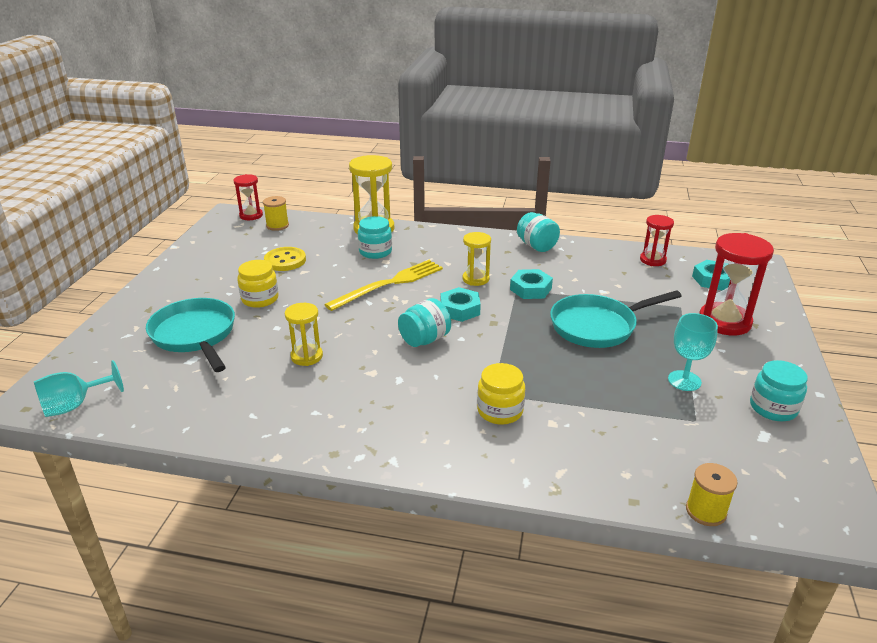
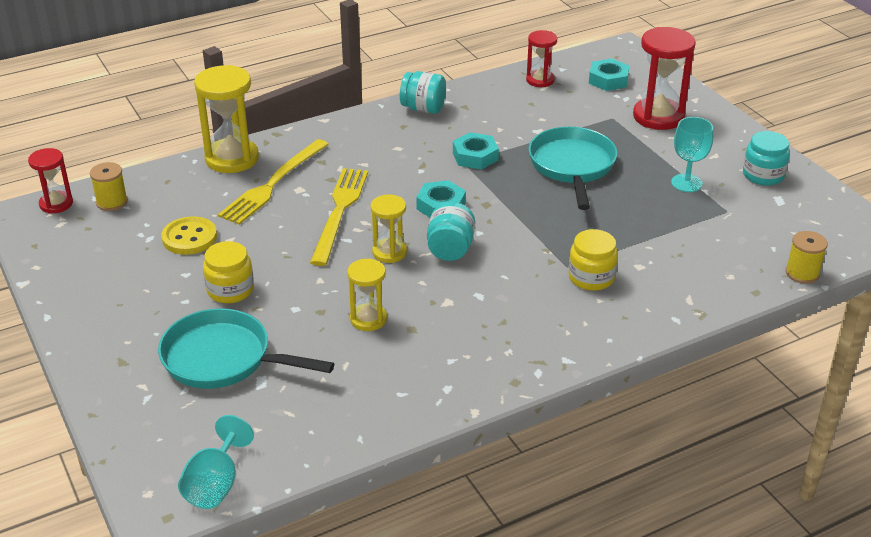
camera: 40 degrees left, 5 degrees up
(375, 252) = (273, 184): turquoise jar -> yellow fork
(475, 279) = (413, 169): yellow hourglass -> yellow hourglass (389, 252)
(597, 326) = (572, 166): turquoise pan -> turquoise pan turned 150 degrees clockwise

